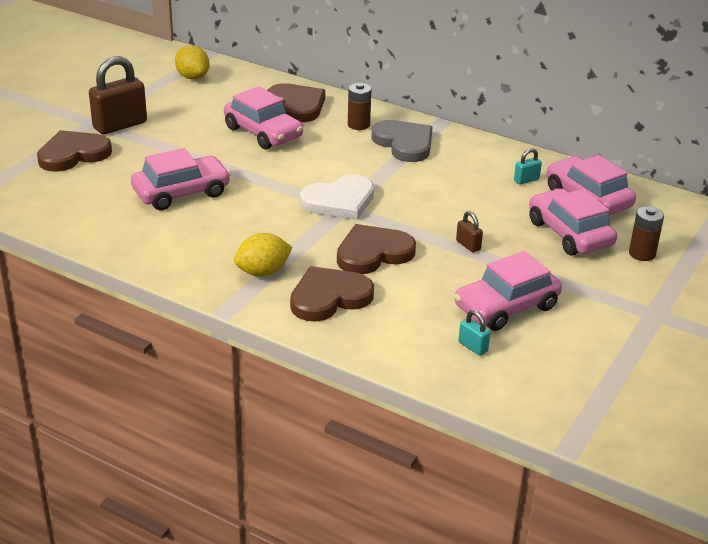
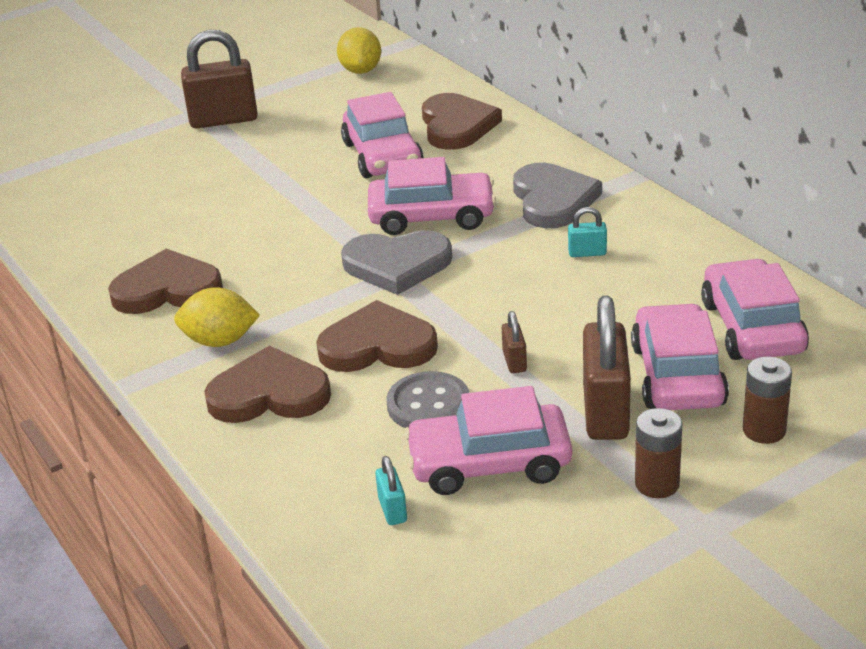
camera: 30 degrees right, 0 degrees up
(73, 154) = (141, 148): brown heart -> brown heart (167, 289)
(181, 193) = (217, 218): pink car -> pink car (432, 216)
(339, 201) = (397, 265): white heart -> grey heart
(358, 125) = (514, 164): brown battery -> brown battery (657, 484)
(438, 281) = (428, 404): none -> grey button
(526, 180) = (681, 283): turquoise padlock -> turquoise padlock (587, 253)
(547, 263) = (605, 412): none -> brown padlock

